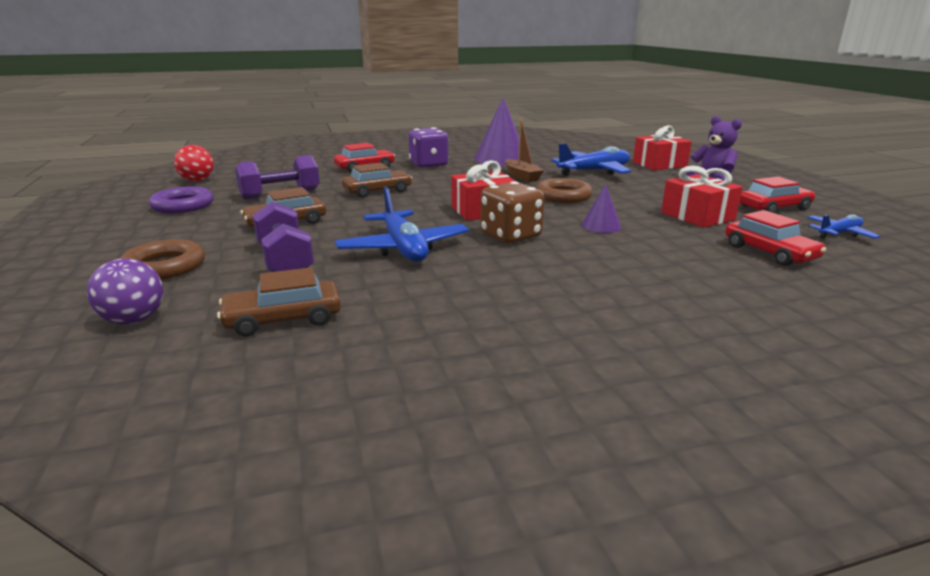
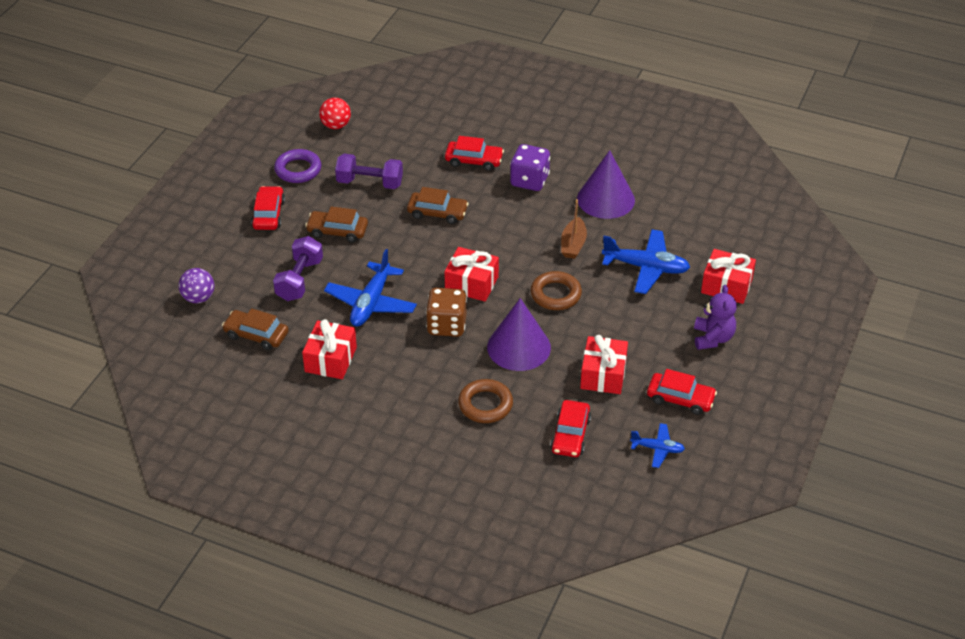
camera: 40 degrees right, 20 degrees up
(164, 267) = (239, 252): brown ring -> brown ring (485, 405)
(178, 235) = (268, 214): none -> red car
(428, 300) = (330, 359): none -> red gift
(601, 226) = (519, 347): purple cone -> purple cone, size x2.00

